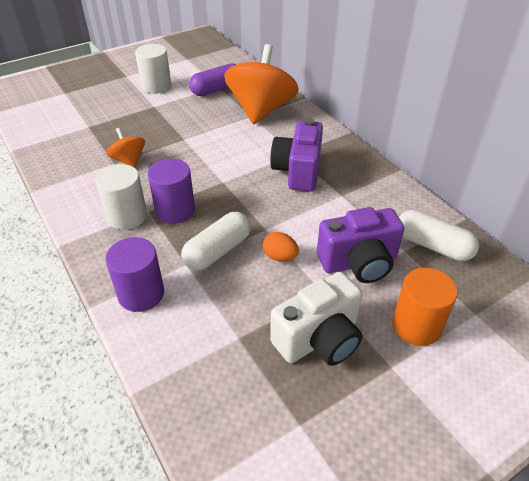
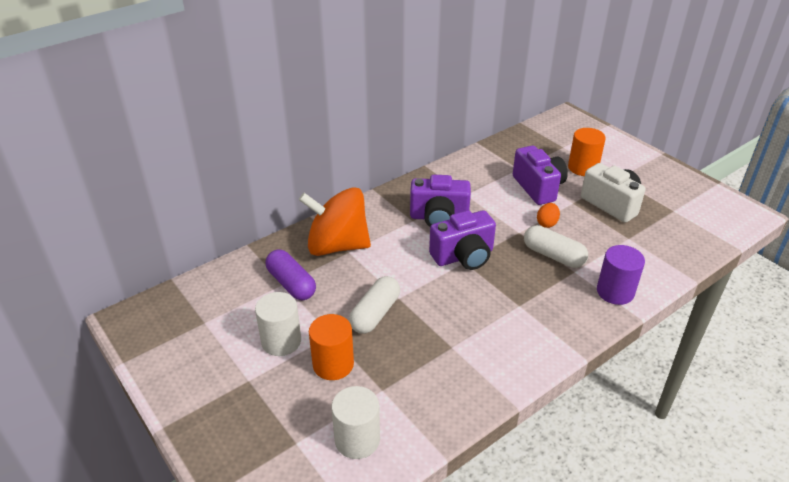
camera: 95 degrees left, 5 degrees down
(123, 106) = (333, 364): none -> orange cylinder
(127, 216) = (531, 318): white cylinder -> white cylinder (357, 439)
(129, 160) = (445, 335): orange spinning top -> none
(175, 210) = (513, 287): purple cylinder -> none
(231, 182) = (463, 256): none -> purple camera
(433, 245) = (509, 157): white capsule -> white capsule (375, 314)

